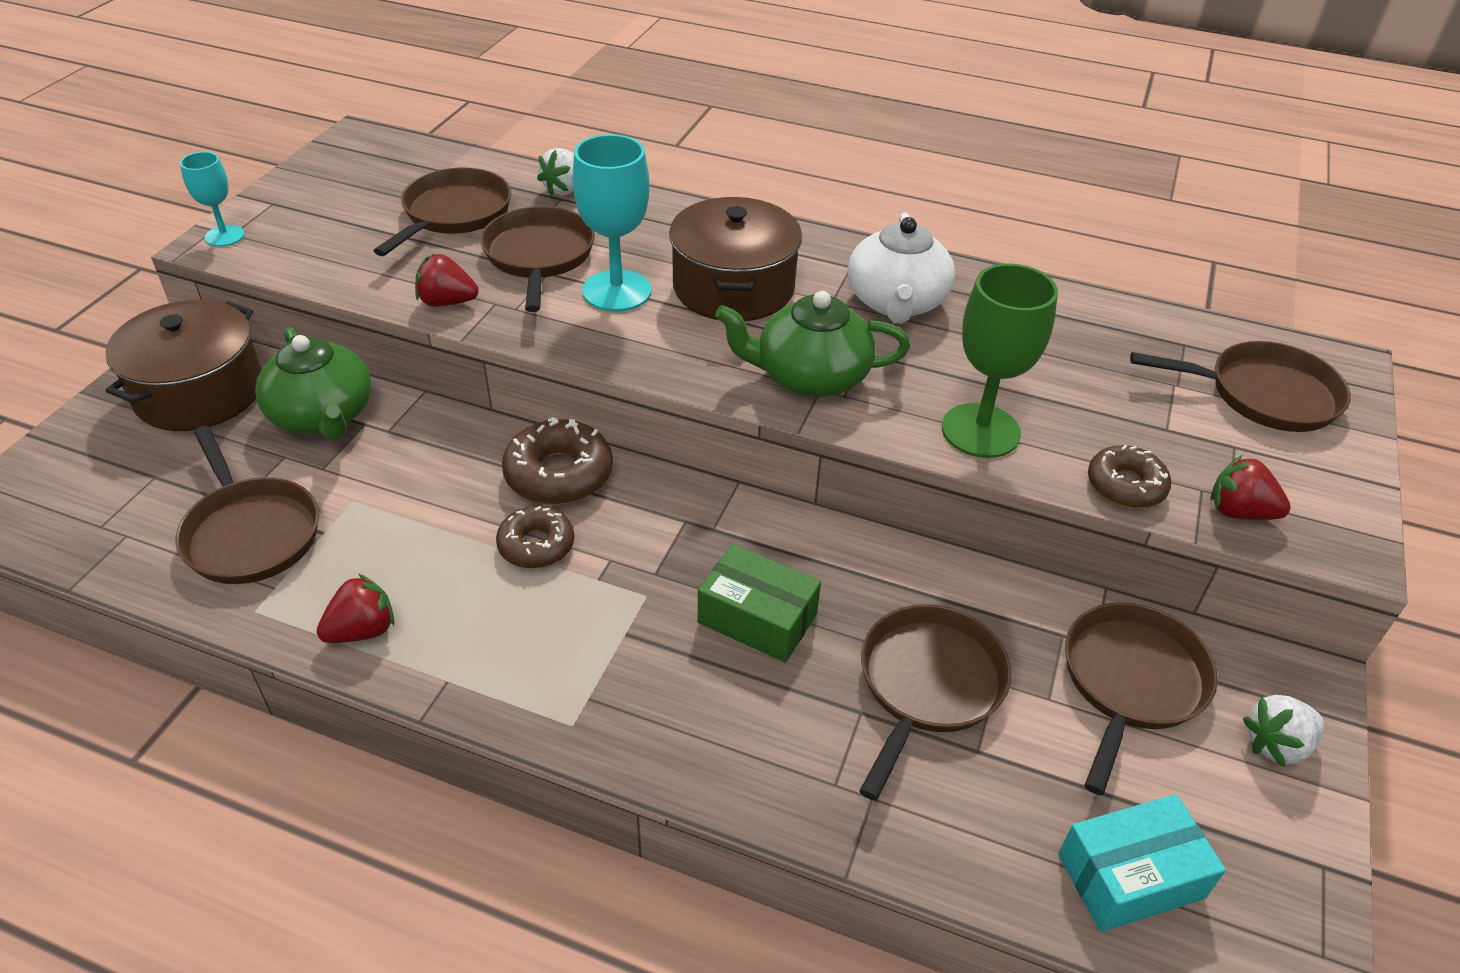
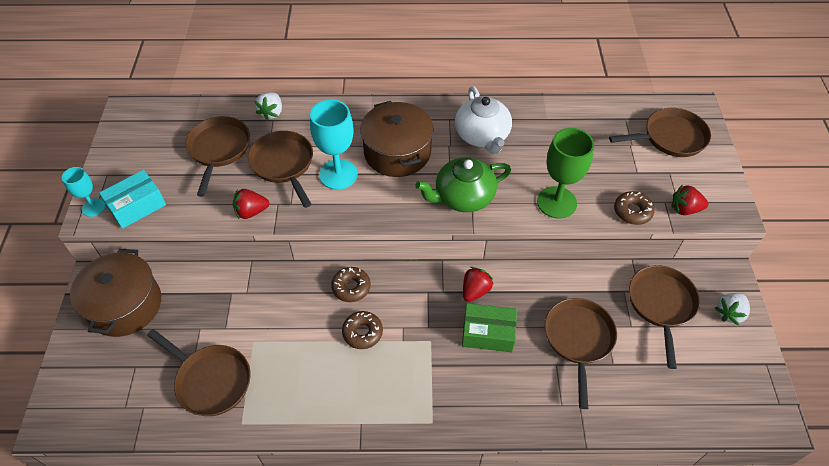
camera: 20 degrees left, 10 degrees up
(323, 416) = (205, 296): green teapot -> none
(362, 630) = (304, 413): red strawberry -> red strawberry (475, 291)
(559, 474) = (351, 287): brown donut -> brown donut, size x0.66
(1130, 876) = (696, 399): turquoise box -> turquoise box (137, 206)

